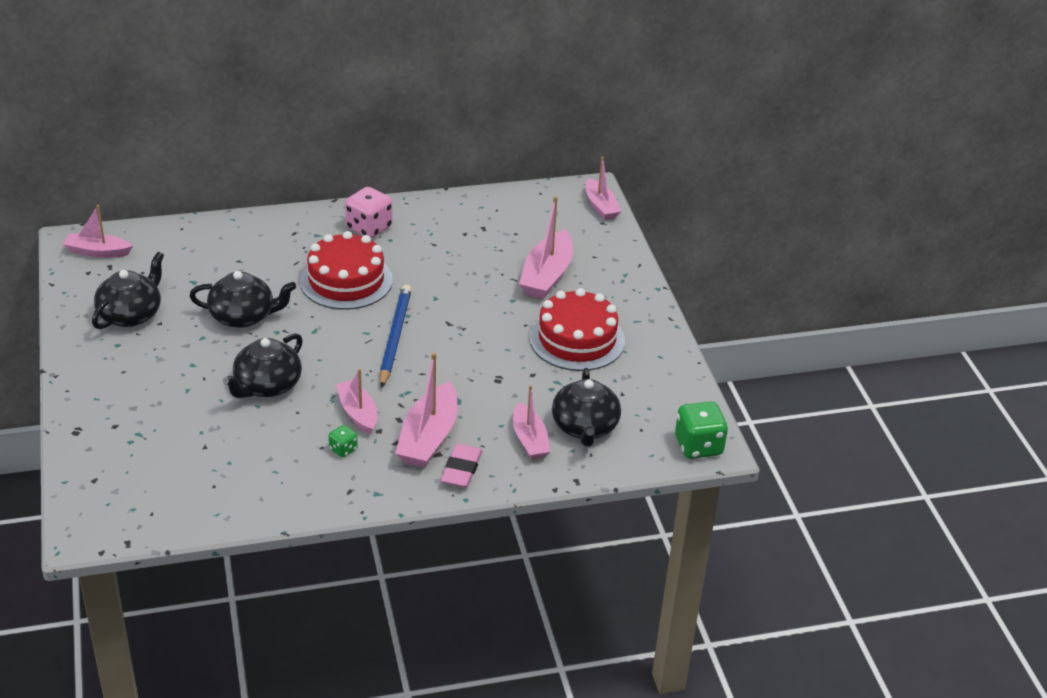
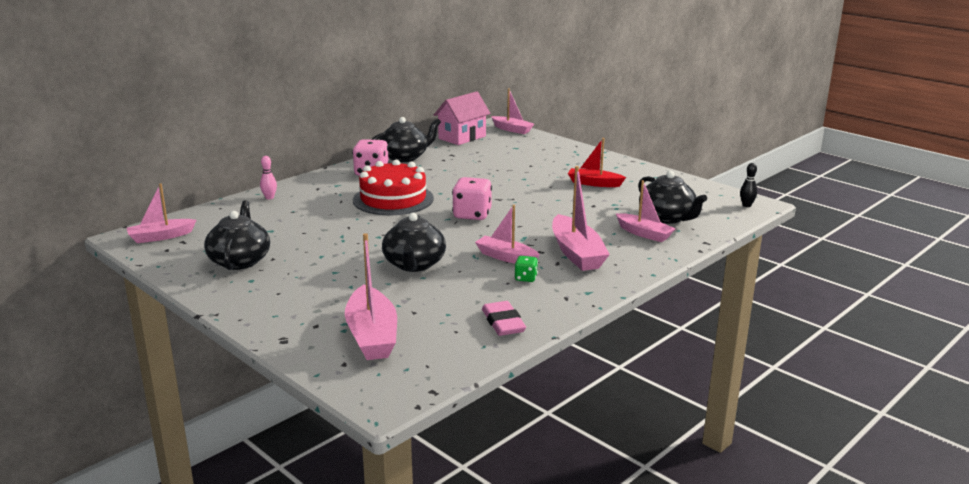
camera: 30 degrees left, 15 degrees down
(237, 230) = (269, 198): none -> pink bowling pin
(243, 316) = (339, 236): black teapot -> black teapot (405, 157)
(394, 337) = (472, 215): blue pencil -> pink dice
(461, 469) = (625, 261): pink eraser -> pink eraser (503, 322)
(528, 200) = (462, 137): none -> pink house
(547, 275) = (528, 163): pink boat -> pink boat (372, 335)
(577, 339) = (594, 183): red cake -> red boat
(698, 446) = (746, 205): green dice -> black bowling pin

